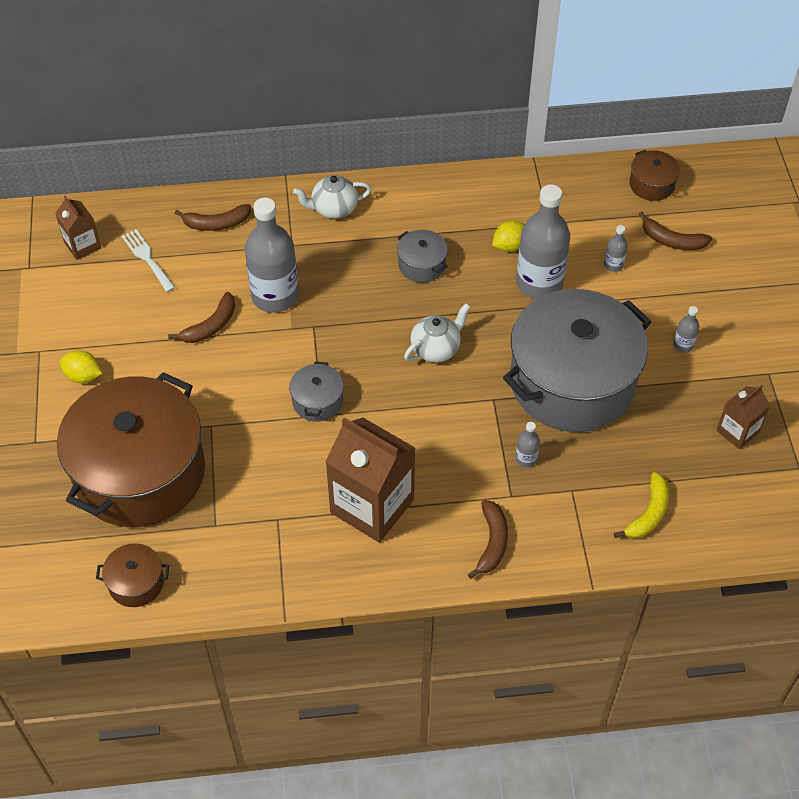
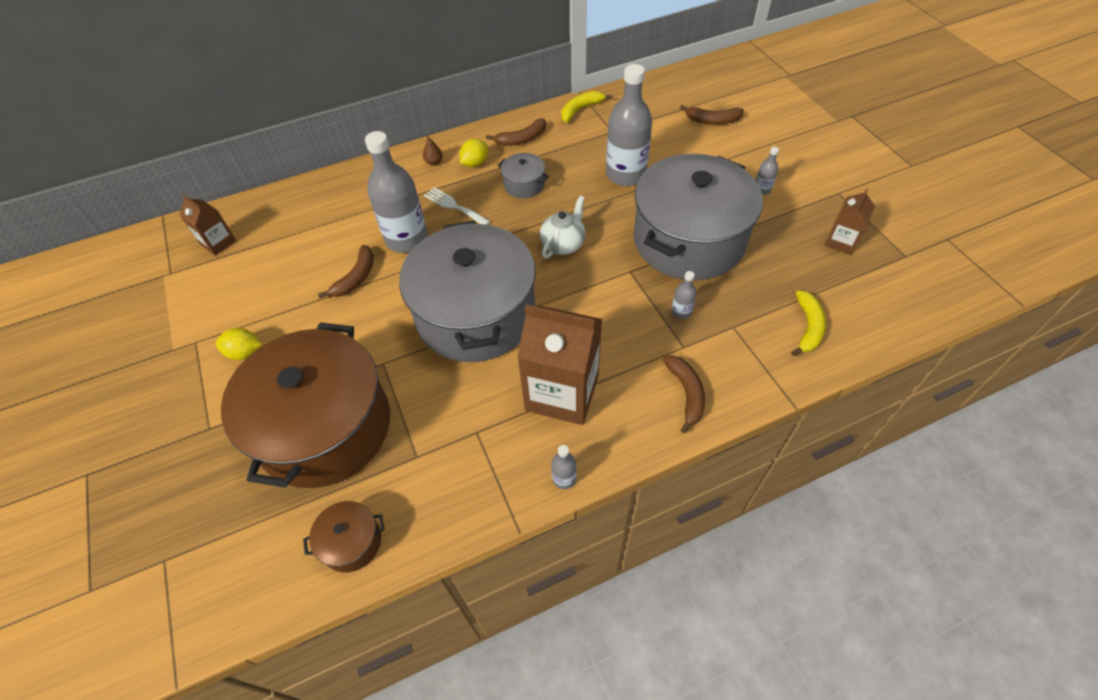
camera: 15 degrees left, 0 degrees up
(147, 258) = (281, 238): white fork -> white fork (454, 206)
(217, 223) = (337, 196): brown banana -> brown banana (522, 139)
(317, 401) = (476, 314): grey pot -> grey pot, size x2.48
(333, 209) = (434, 162): white teapot -> brown pear
(509, 246) = (589, 154): yellow lemon -> yellow lemon (475, 163)
(524, 183) = (580, 110): none -> yellow banana
(613, 265) = (677, 147): grey bottle -> grey bottle (564, 479)
(651, 184) = (677, 88): brown pot -> none

